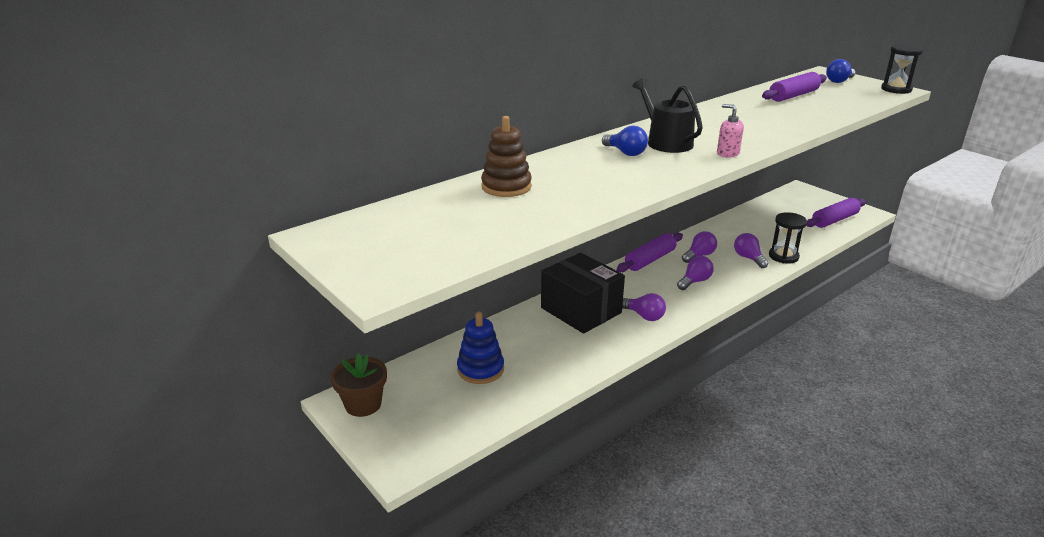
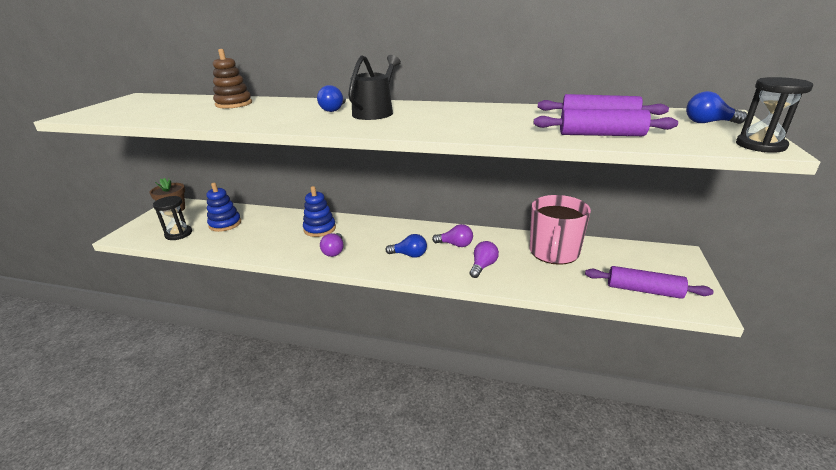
camera: 55 degrees right, 0 degrees up
(581, 310) = (320, 229): black box -> blue stacking toy
(650, 260) = (421, 229): purple rolling pin -> purple rolling pin (601, 135)
(695, 281) = (409, 255): purple light bulb -> blue light bulb
(727, 153) = (377, 128): pink soap dispenser -> none
(755, 225) = (554, 252): none -> pink mug
(783, 256) = (512, 282): black hourglass -> black hourglass (178, 234)

